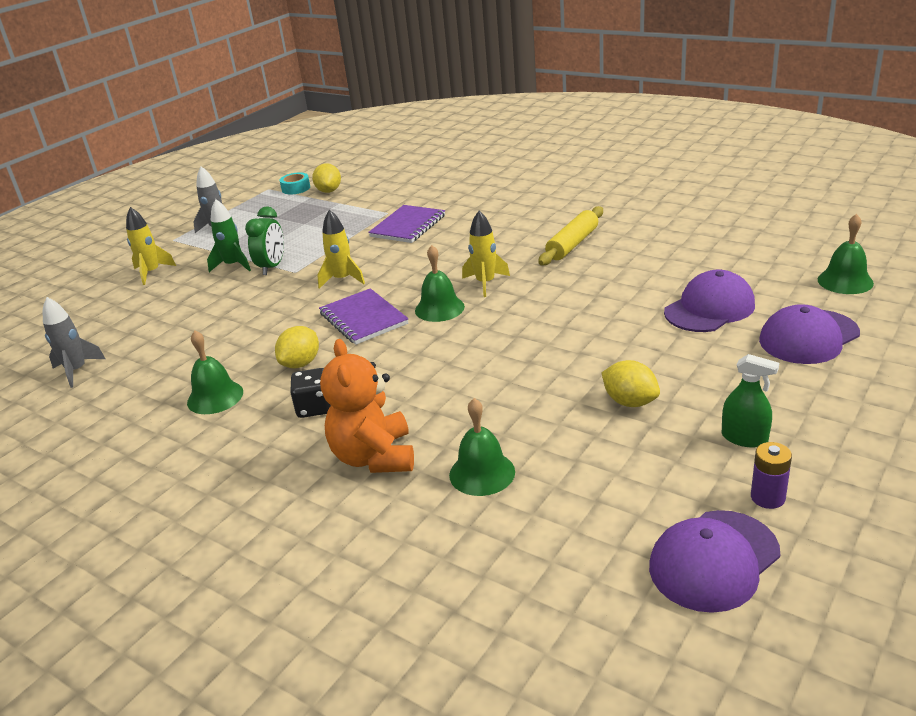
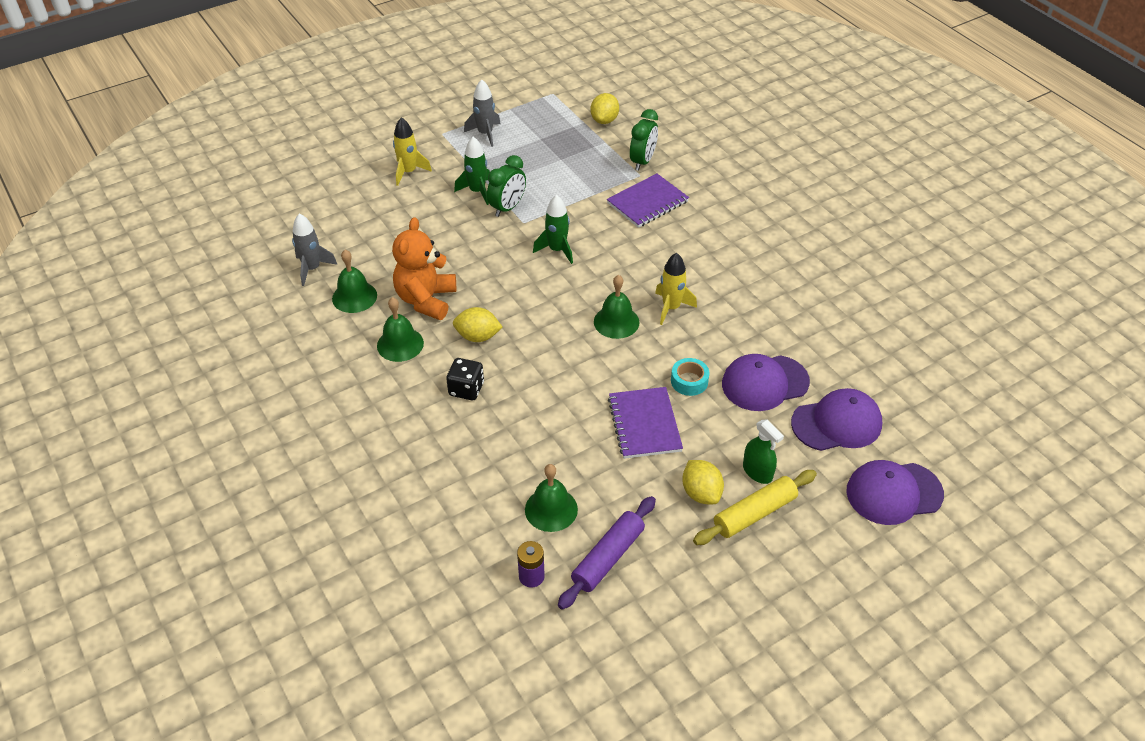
camera: 20 degrees right, 15 degrees up
(296, 188) = (577, 103): turquoise tape -> turquoise tape (689, 381)
(301, 363) = (478, 336): yellow lemon -> yellow lemon turned 45 degrees clockwise
(342, 279) = (557, 250): yellow rocket -> green rocket
(363, 319) = (550, 307): purple notebook -> purple notebook (644, 424)
(374, 457) = (484, 458): orange teddy bear -> orange teddy bear (426, 300)
(383, 204) = (642, 161): none -> green clock
(572, 244) = (776, 291): yellow rolling pin -> yellow rolling pin (754, 513)
(578, 491) = (608, 558): none -> purple rolling pin
(714, 560) = (660, 659): purple cap -> purple cap (764, 383)
(744, 438) = (761, 568): green spray bottle -> green spray bottle (757, 472)
(767, 497) = (736, 627): purple battery -> purple battery (531, 576)
(845, 281) = (979, 445): green bell -> green bell (354, 297)

